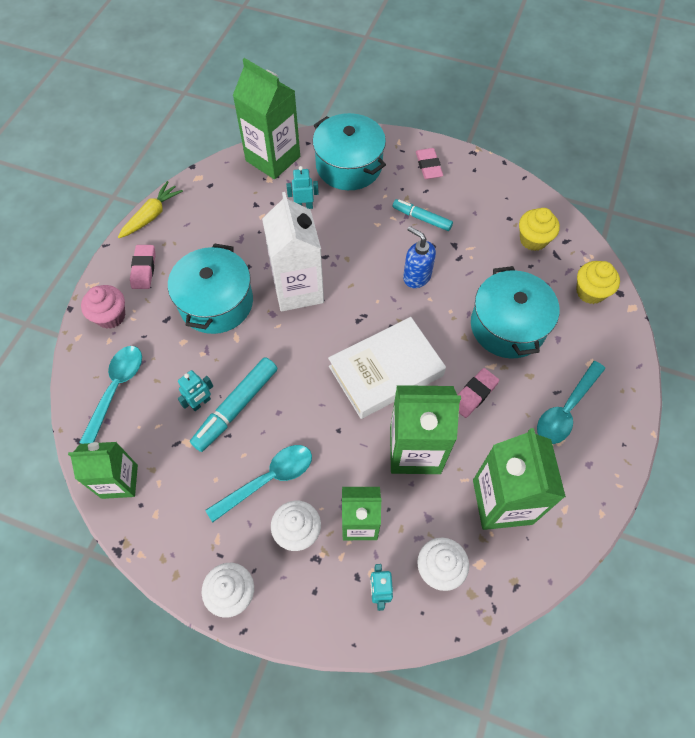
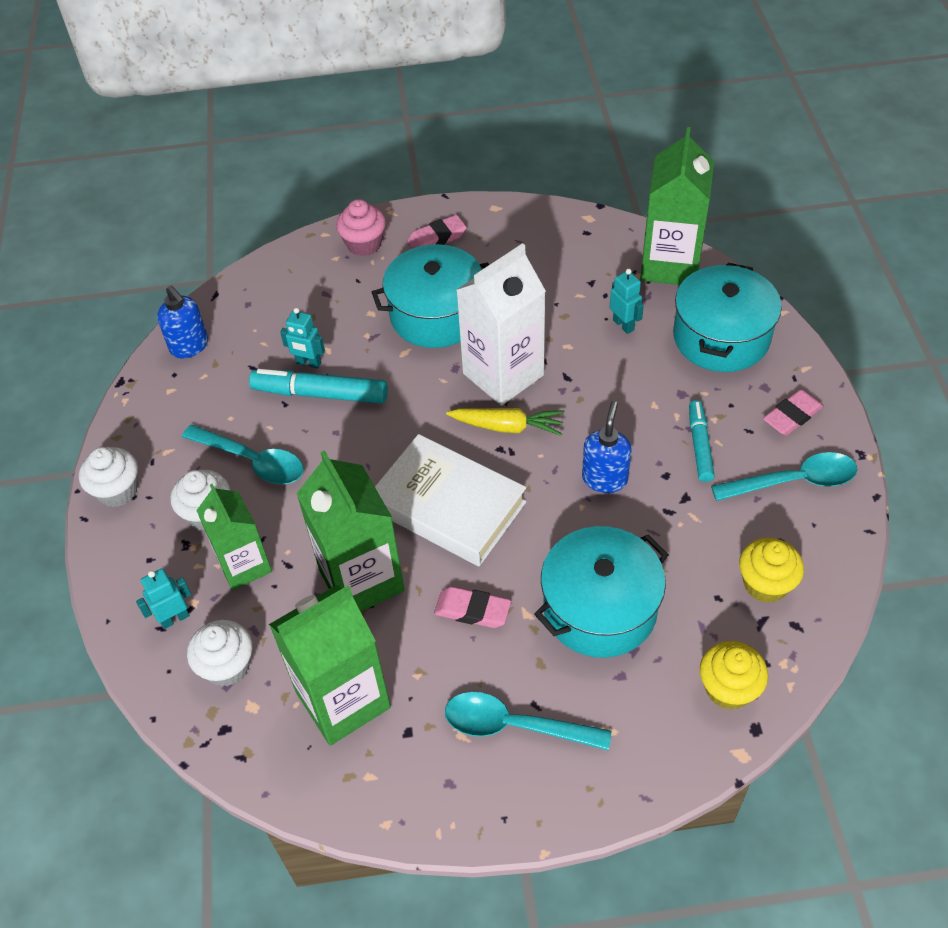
camera: 65 degrees right, 10 degrees down
(116, 389) = (285, 292): turquoise spoon -> turquoise spoon (793, 481)
(119, 481) = (190, 346): green carton -> blue soap dispenser
(152, 215) = (508, 209): yellow carrot -> yellow carrot (507, 427)

